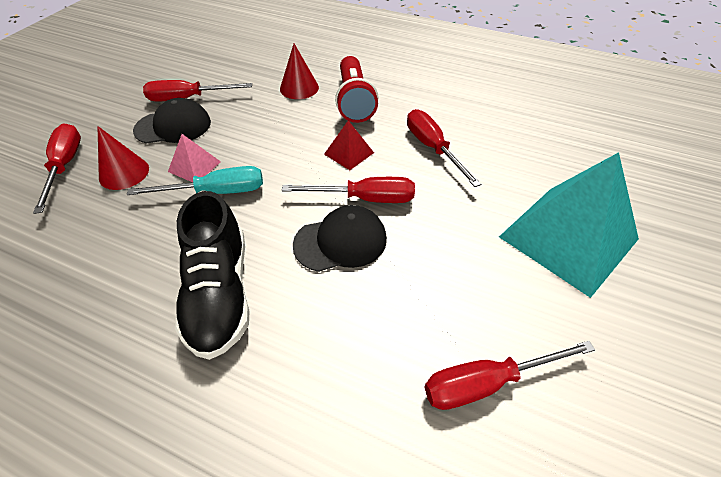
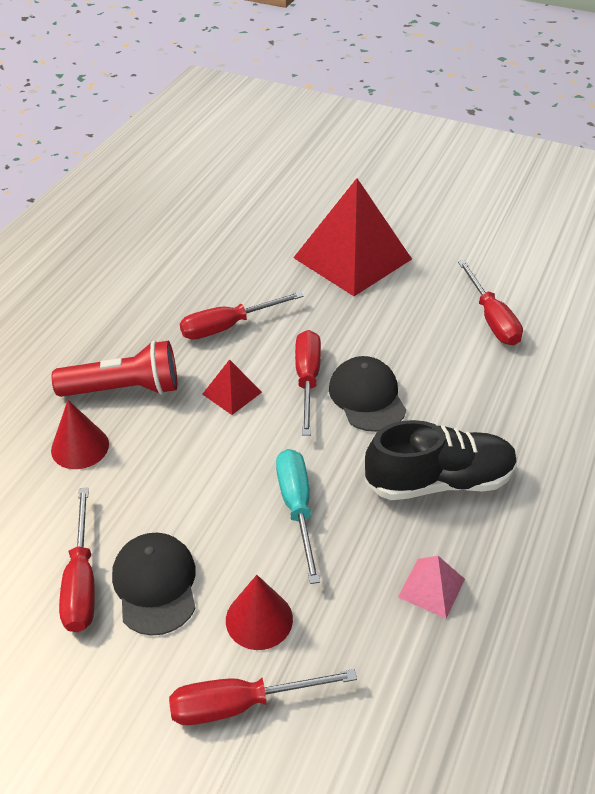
camera: 90 degrees left, 5 degrees down
(194, 166) = (249, 540): pink pyramid -> pink pyramid (431, 588)
(568, 238) = (352, 258): turquoise pyramid -> red pyramid

